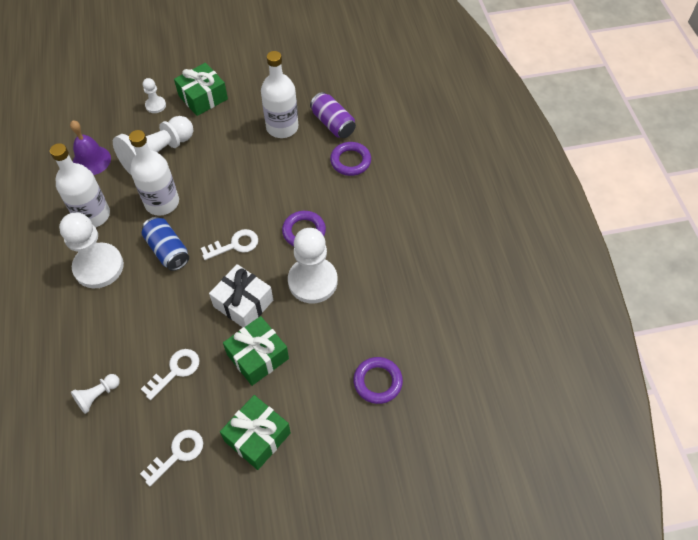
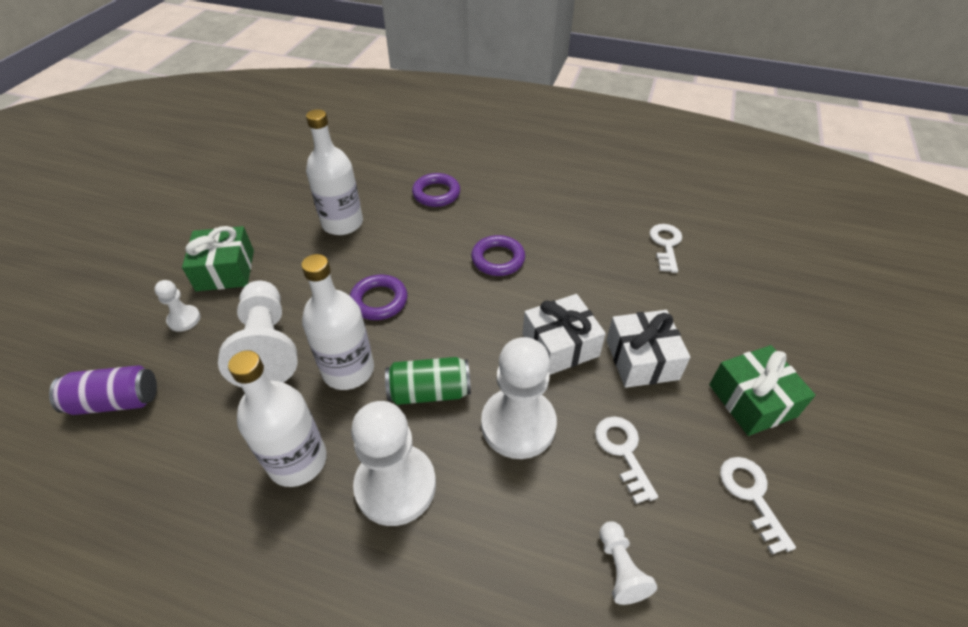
camera: 60 degrees left, 10 degrees down
(91, 160) = (197, 426): purple bell -> none
(168, 250) = (429, 391): blue can -> green can
(234, 245) = (471, 322): white key -> white key (666, 245)
(257, 356) = (641, 359): green gift -> white gift
(312, 281) = (567, 276): white pawn -> white pawn (518, 424)
(333, 124) = (377, 187): purple can -> purple can (115, 401)
(377, 382) = (718, 276): purple ring -> purple ring (379, 300)

